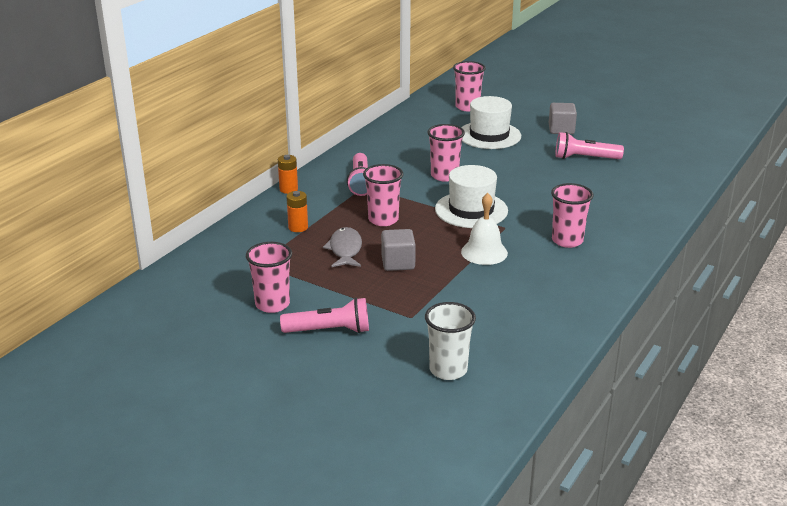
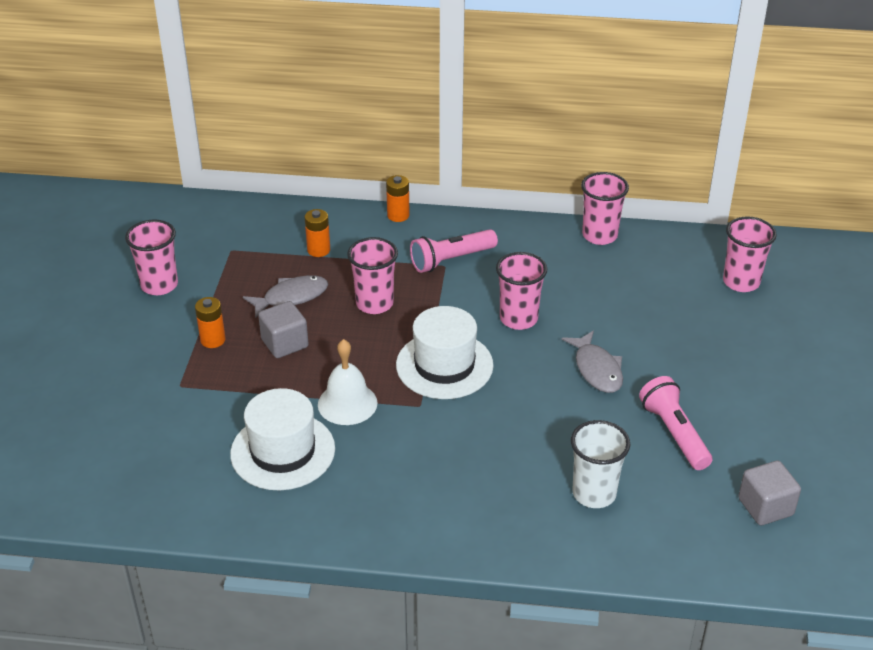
camera: 65 degrees right, 10 degrees up
(329, 330) = (129, 337): pink flashlight -> none
(367, 292) = (213, 340): none -> orange battery
(448, 370) = (91, 440): white cup -> white cup (594, 493)
(489, 135) = (668, 325): white hat -> white hat (283, 451)
(513, 165) = (597, 369): none -> grey fish
(561, 129) = (749, 388): grey cube -> grey cube (765, 507)
(567, 241) = (419, 469): pink cup -> pink cup (599, 235)

